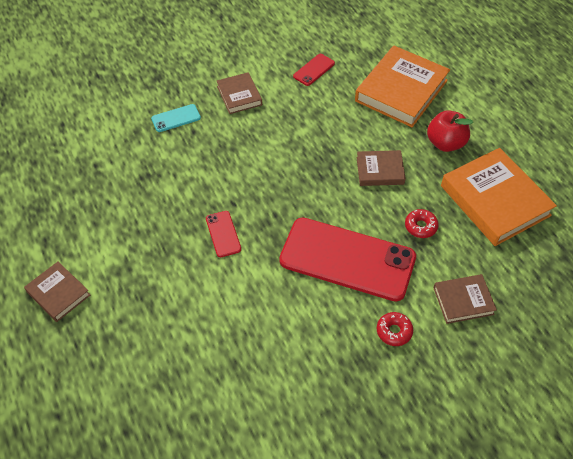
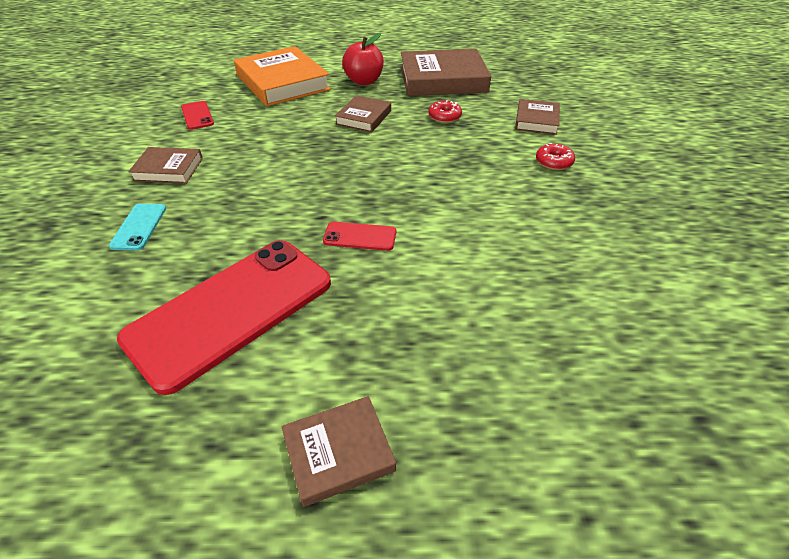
camera: 65 degrees left, 10 degrees down
(347, 259) = (455, 163): red phone -> red phone (231, 310)
(495, 200) = (443, 79): orange book -> brown book

